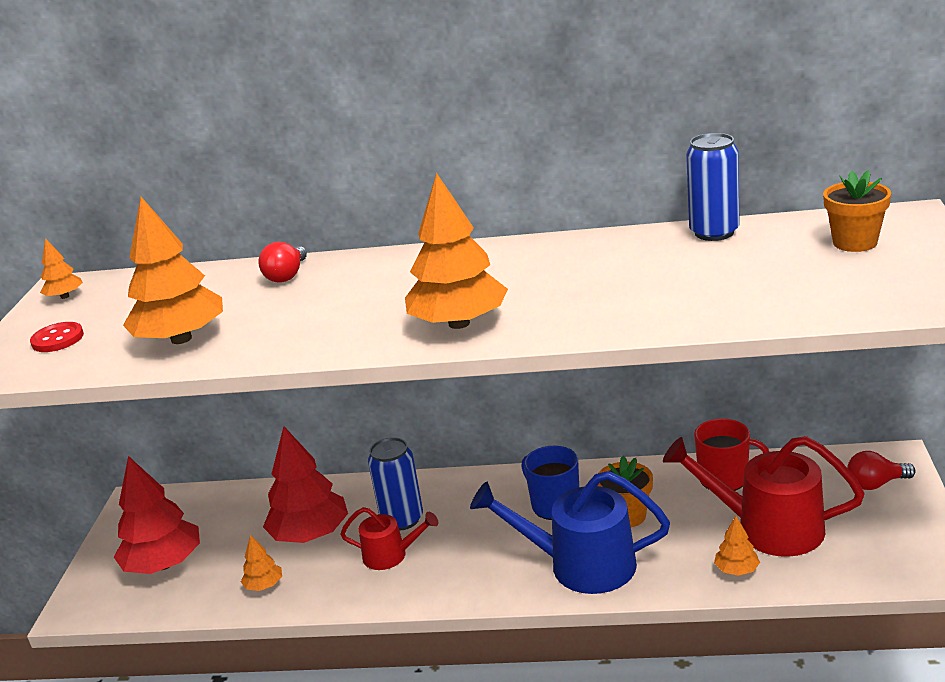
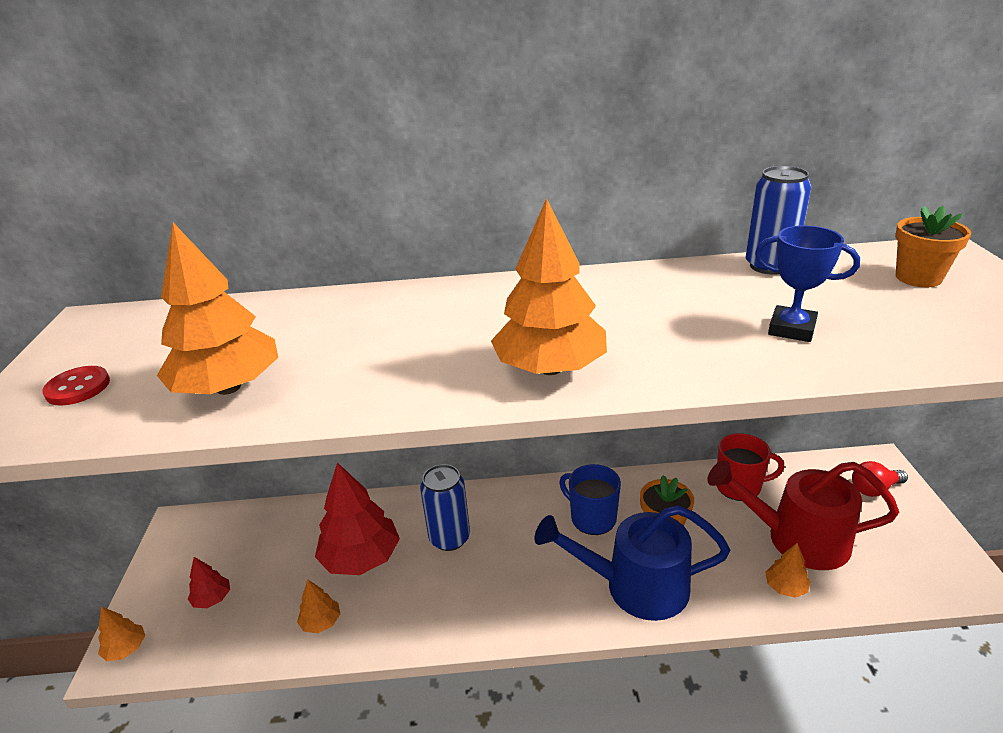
camera: 10 degrees left, 5 degrees up
(65, 296) = (89, 332): orange tree -> orange tree (126, 649)
(164, 564) = (212, 599): red tree -> red tree, size x0.47
(287, 276) = (339, 309): red light bulb -> none
(390, 555) = (446, 580): red watering can -> none
(696, 290) = (791, 329): none -> blue trophy

